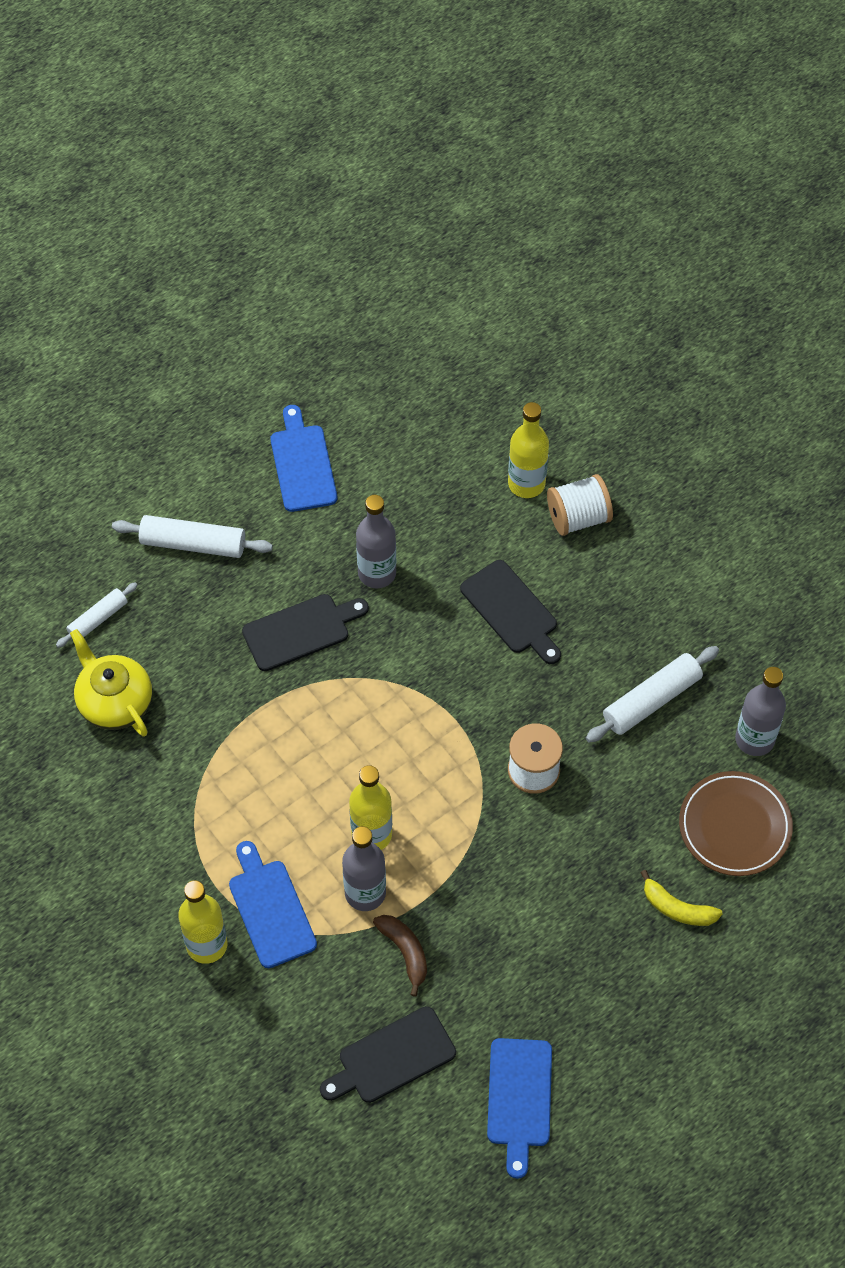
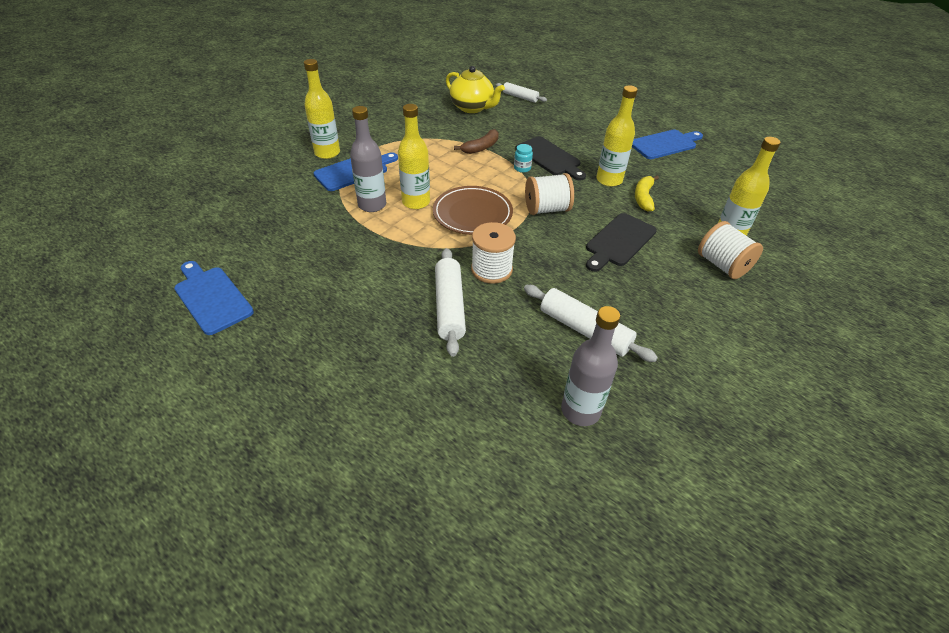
camera: 75 degrees right, 15 degrees down
(115, 702) = (472, 107): yellow teapot -> yellow teapot turned 90 degrees clockwise
(193, 543) = (585, 117): white rolling pin -> white rolling pin (449, 307)
(319, 676) = (522, 168): none -> turquoise jar
(377, 573) = (609, 180): grey bottle -> yellow bottle
(392, 1057) = (249, 232): black cutting board -> none
(405, 952) = (330, 227): brown banana -> brown banana (481, 147)
(426, 673) = (546, 209): none -> white spool
(519, 1098) = (211, 298): blue cutting board -> blue cutting board turned 60 degrees clockwise
(677, 908) = (389, 374): yellow banana -> yellow banana (643, 197)
(734, 826) = (483, 406): brown plate -> brown plate (472, 214)

